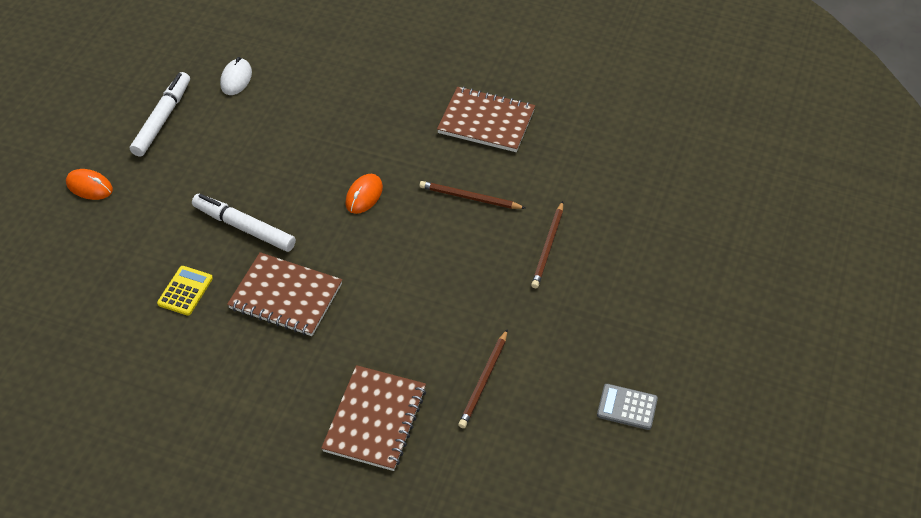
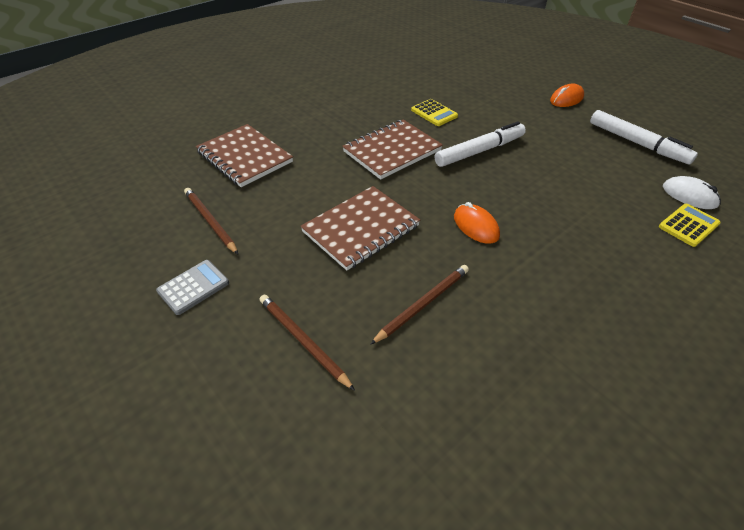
camera: 120 degrees right, 5 degrees down
(280, 76) = (688, 225): none -> yellow calculator
(486, 121) = (548, 382): brown notebook -> brown notebook (361, 229)
(627, 407) = (74, 302): grey calculator -> grey calculator (193, 287)

